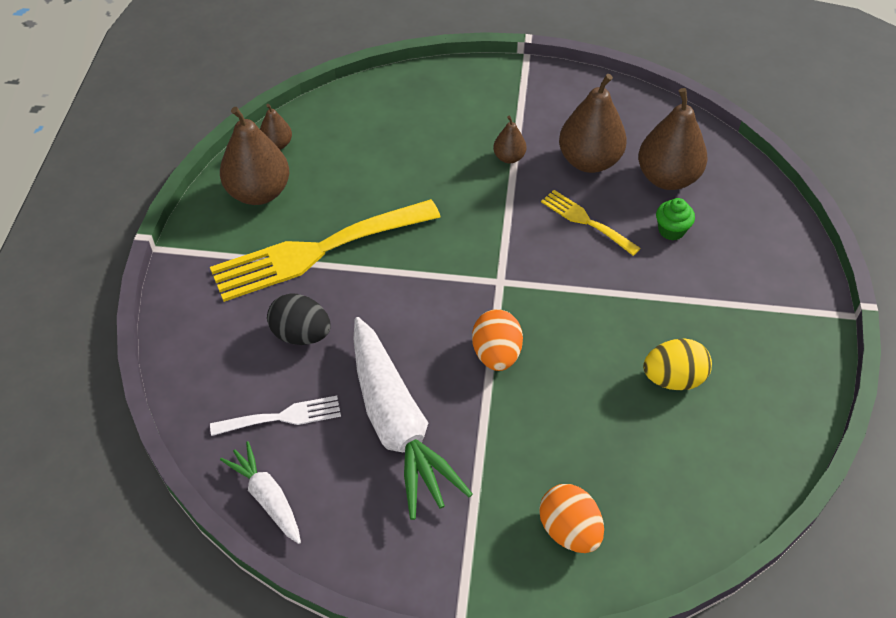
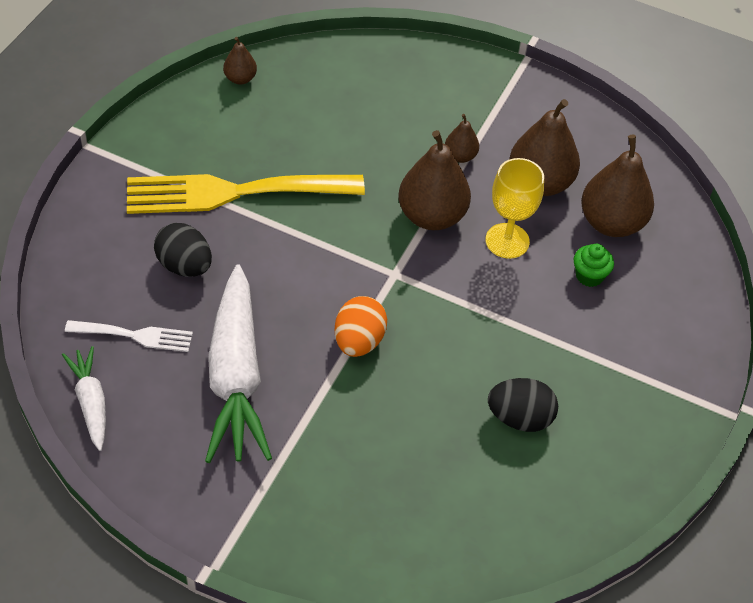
camera: 15 degrees right, 0 degrees up
(258, 192) = (203, 120): brown pear -> brown pear (431, 216)
(569, 530) = (351, 523): orange egg -> none
(585, 221) = (507, 241): yellow fork -> yellow goblet
(673, 379) = (519, 418): yellow egg -> black egg

